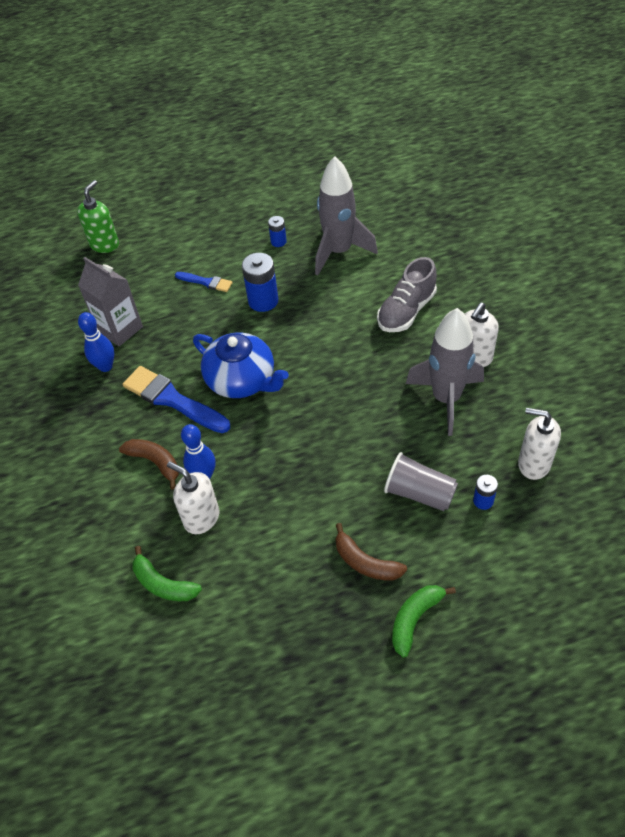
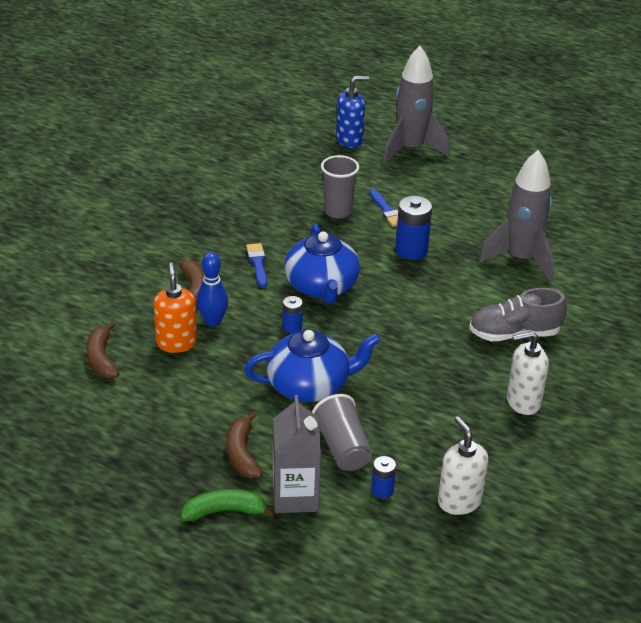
camera: 40 degrees right, 15 degrees down
(104, 244) = (349, 140): green soap dispenser -> blue soap dispenser
(105, 366) = (243, 213): blue bowling pin -> none
(120, 329) = (284, 198): grey carton -> grey carton (295, 496)
(163, 584) = (102, 358): green banana -> brown banana
(172, 400) = (258, 263): blue brush -> blue brush, size x0.54
(173, 310) = (338, 211): none -> grey cup
(201, 518) = (176, 343): white soap dispenser -> orange soap dispenser
(278, 241) = (481, 221): blue battery -> blue battery (292, 327)
(337, 465) = (309, 385): none -> blue teapot
(446, 399) = (455, 410): grey rocket -> grey rocket (411, 149)

